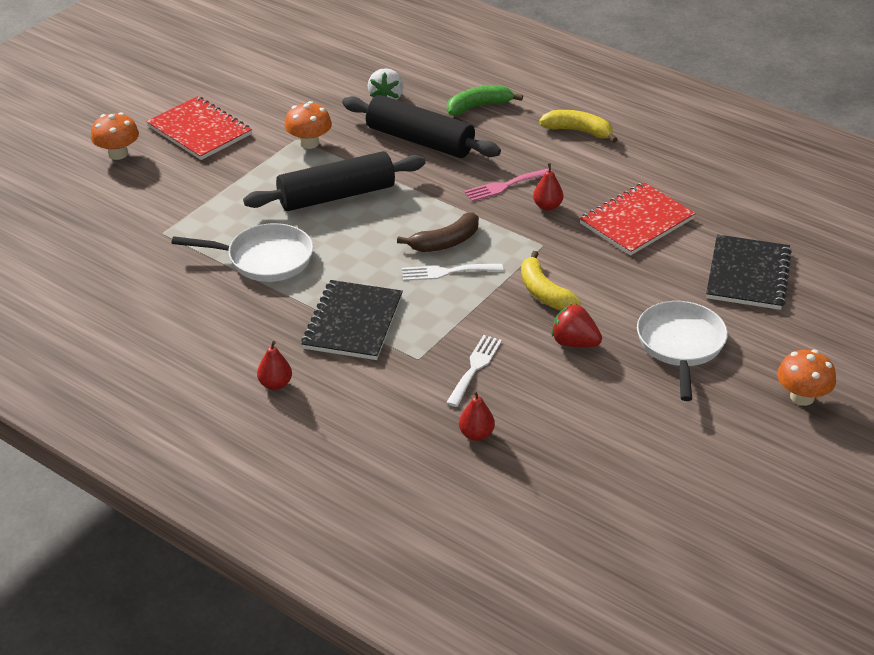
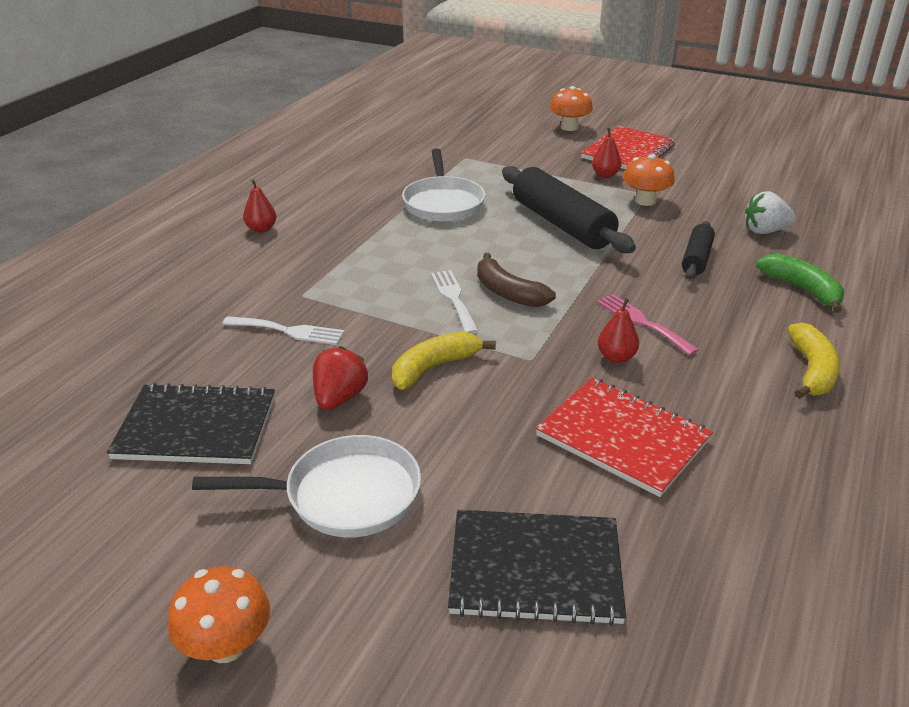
camera: 80 degrees right, 5 degrees down
(353, 322) = (355, 255): black notebook -> black notebook (196, 427)
(420, 141) = (696, 258): black rolling pin -> black rolling pin, size x0.54
(476, 434) = (178, 341): red pear -> red pear (605, 175)

